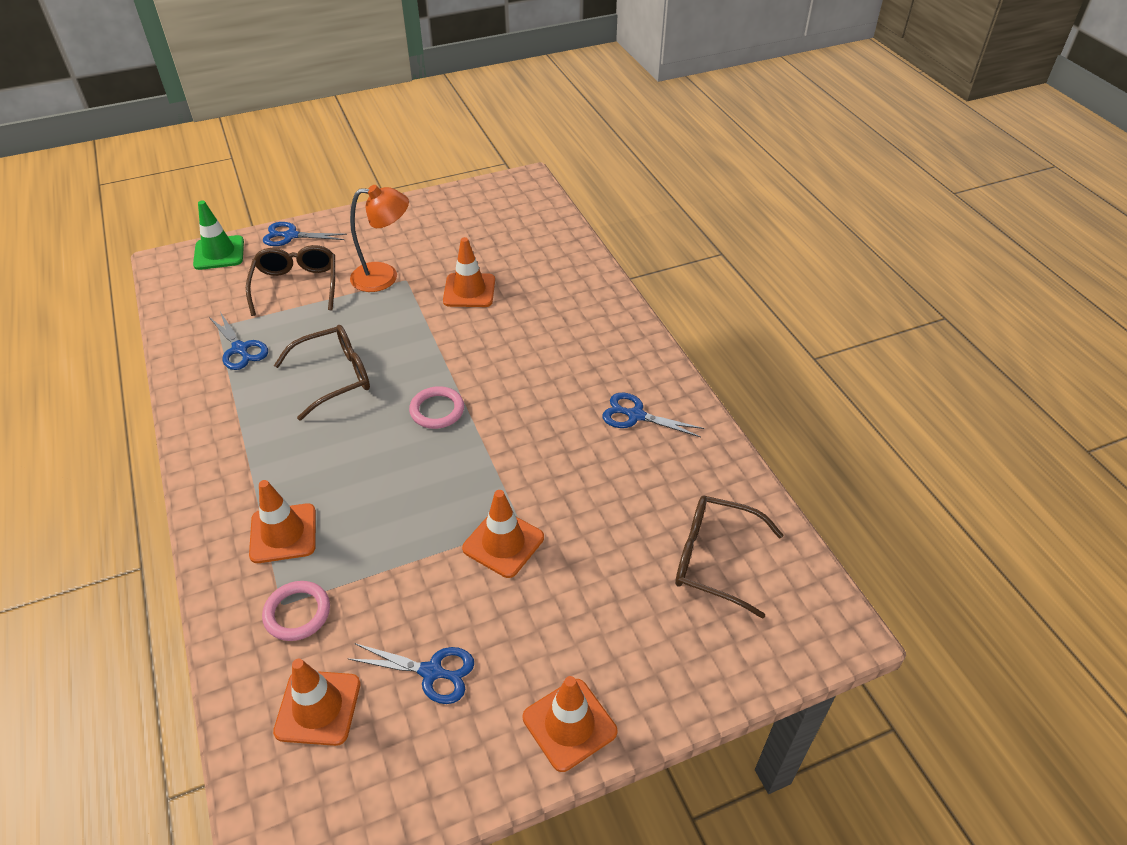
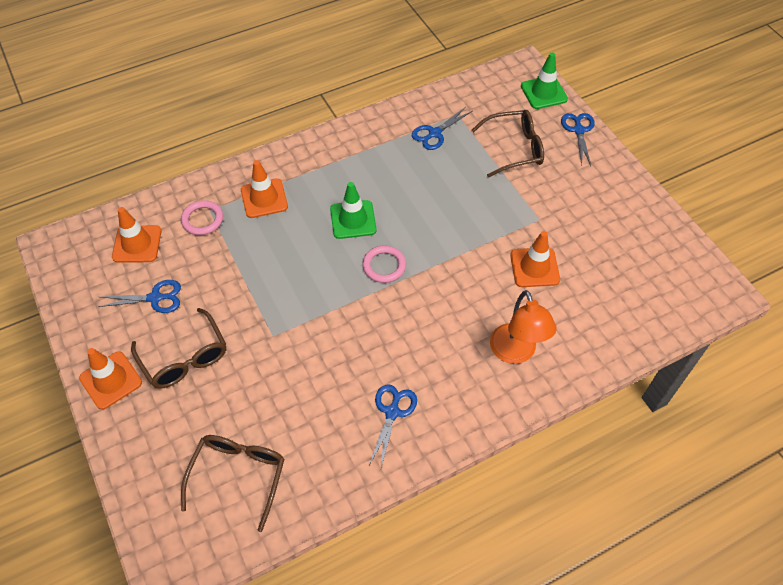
camera: 85 degrees right, 10 degrees up
(334, 377) = (412, 195): brown glasses -> brown glasses (184, 357)
(355, 436) = (353, 220): none -> green traffic cone
(384, 276) = (539, 203): orange lamp -> orange lamp (516, 353)
(432, 672) = (155, 298): blue scissors -> blue scissors turned 105 degrees counterclockwise
(503, 543) = (255, 326): orange traffic cone -> none

